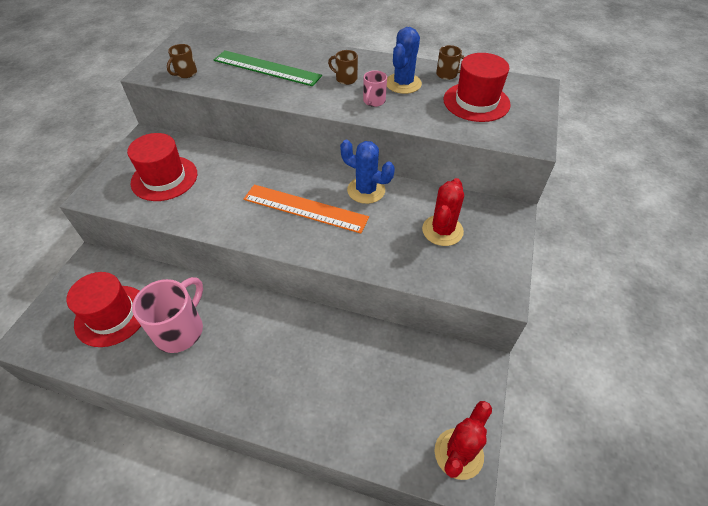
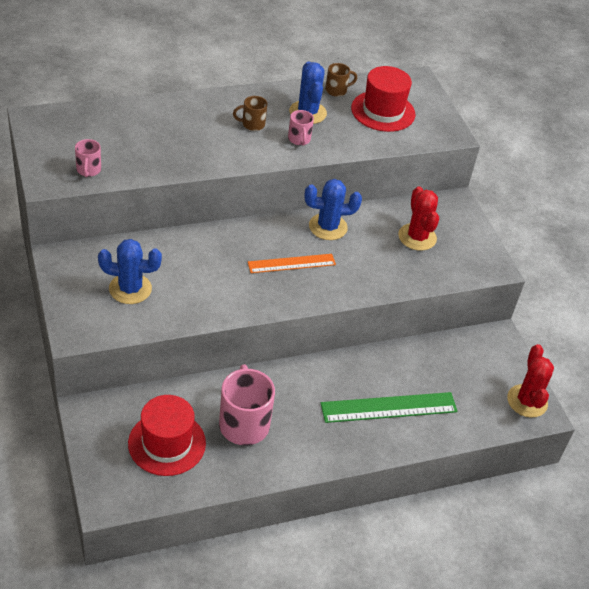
camera: 40 degrees left, 5 degrees down
(164, 178) = (130, 289): red hat -> blue cactus
(185, 73) = (88, 170): brown mug -> pink mug
(267, 68) = (165, 137): green ruler -> green ruler (389, 407)
(305, 208) = (291, 263): orange ruler -> orange ruler, size x0.67

